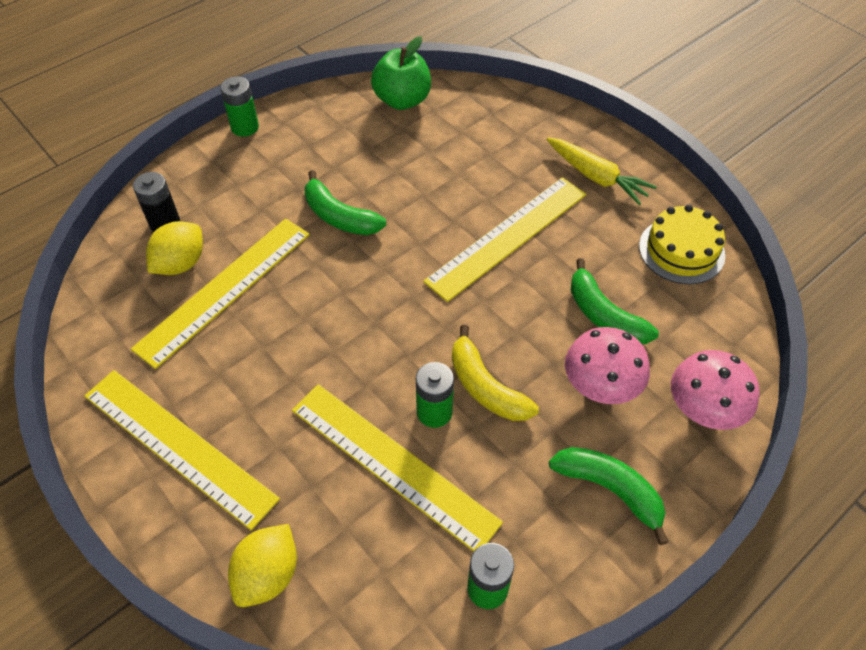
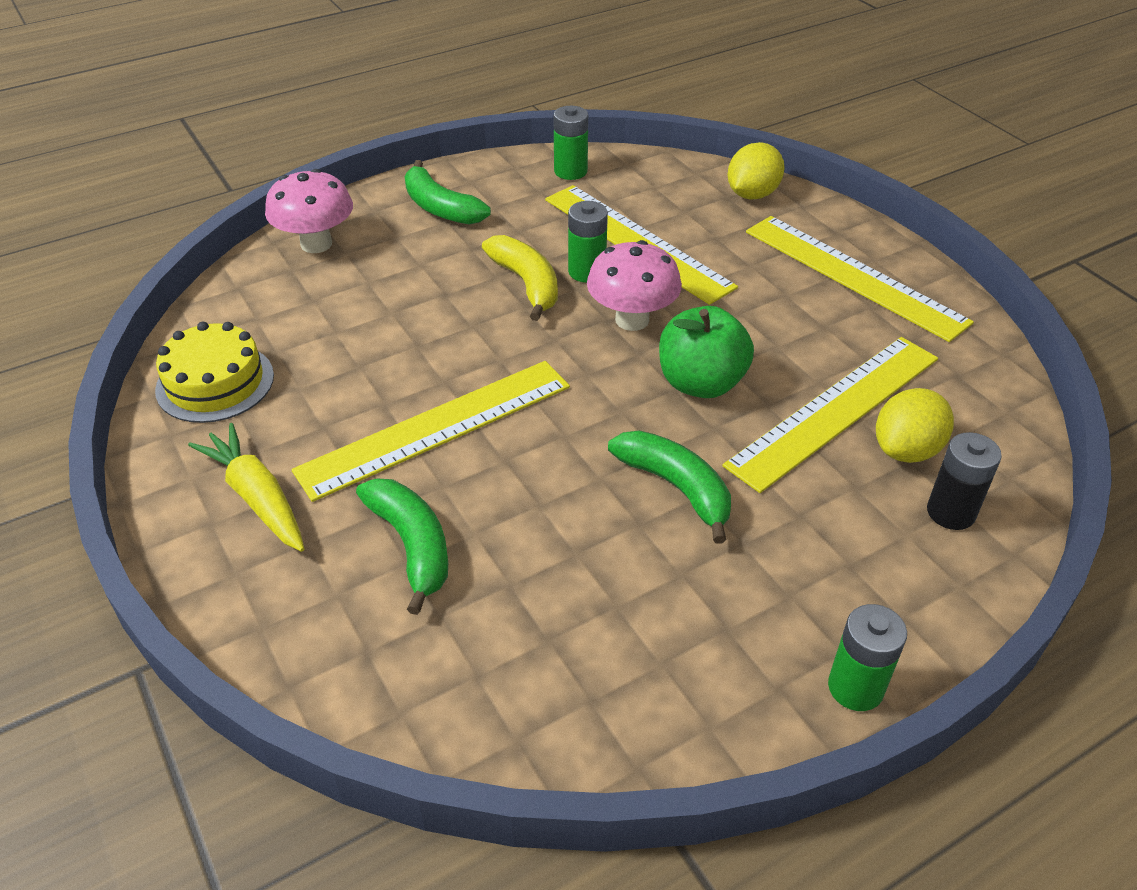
camera: 170 degrees left, 10 degrees down
(402, 100) = (533, 710): green apple -> green apple (701, 383)
(600, 388) = (407, 270): pink mushroom -> pink mushroom (632, 320)
(604, 315) = (362, 328): green banana -> green banana (412, 546)

